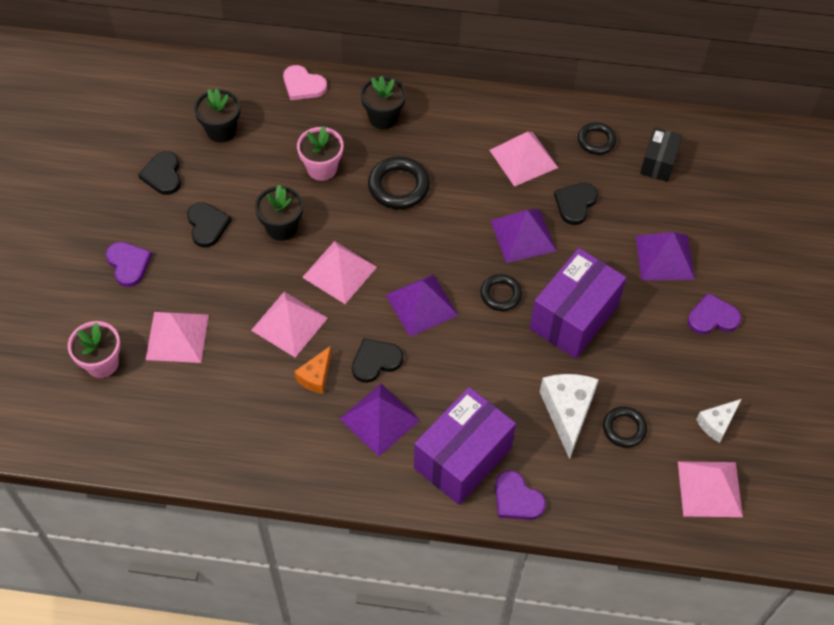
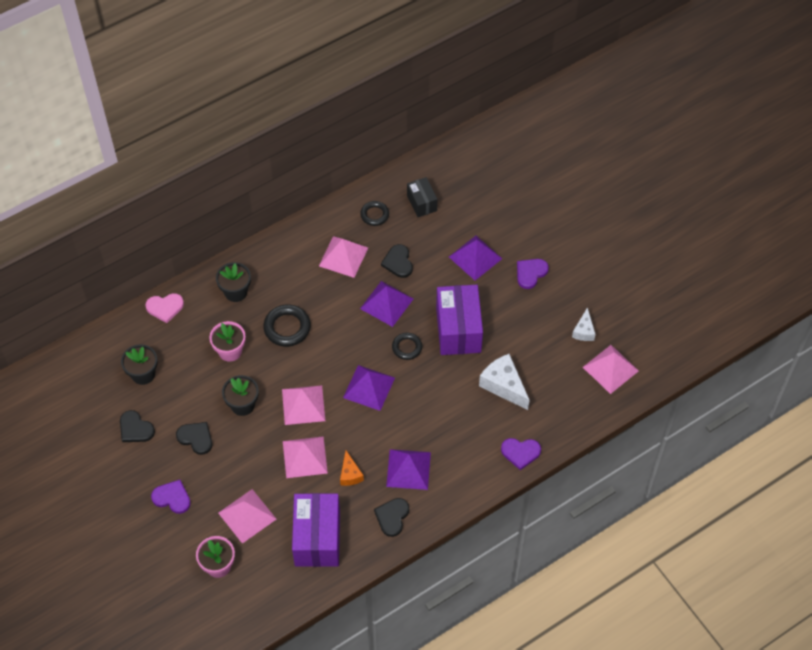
camera: 40 degrees left, 0 degrees up
(375, 361) = (374, 439): black heart -> black heart (392, 517)
(462, 458) = (472, 454): purple box -> purple box (317, 538)
(624, 428) = (540, 371): black ring -> none

